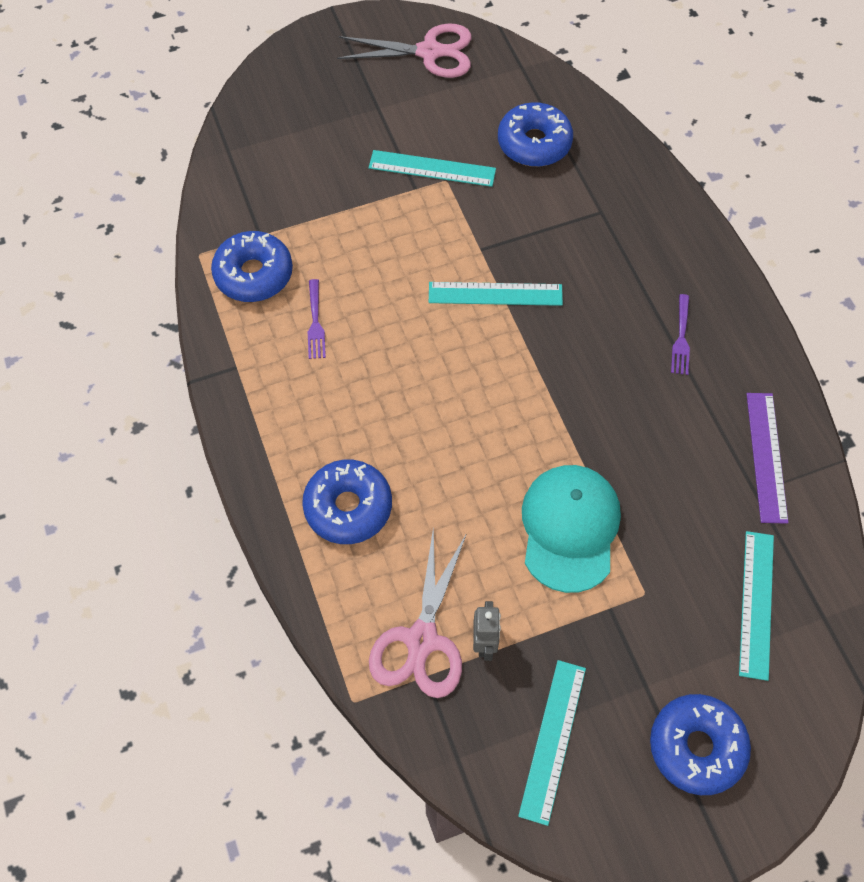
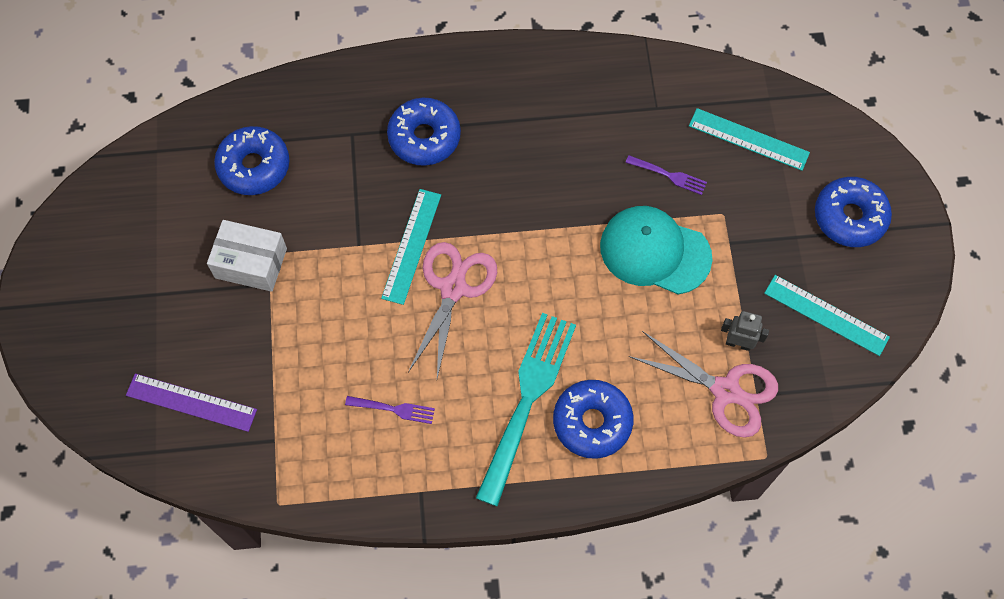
camera: 75 degrees left, 5 degrees up
(253, 274) = (320, 455): blue donut -> blue donut (424, 137)
(356, 439) = (527, 400): none -> turquoise fork
(430, 52) = (103, 228): pink scissors -> pink scissors (453, 288)
(432, 168) = (251, 263): turquoise ruler -> white box
(681, 338) = (502, 113): purple fork -> purple fork (669, 175)
(766, 456) = (628, 89): purple ruler -> purple ruler (191, 402)

